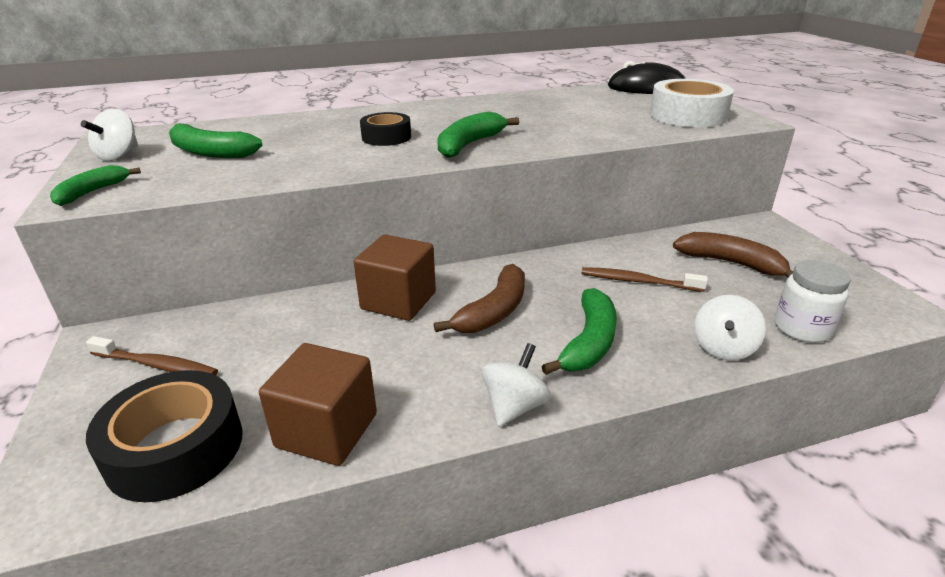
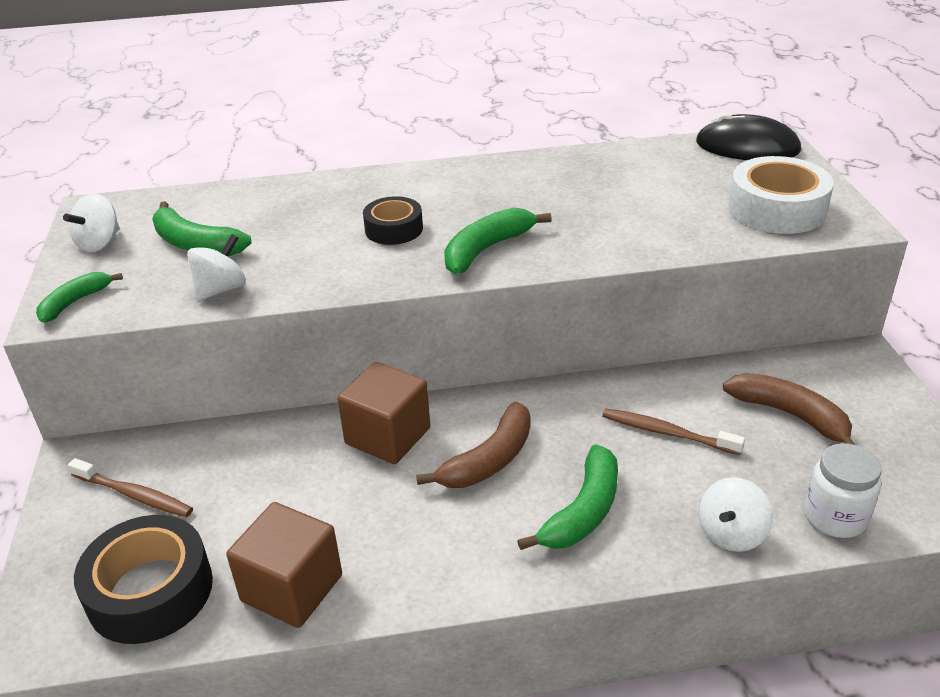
camera: 10 degrees right, 5 degrees up
(514, 406) = (481, 582): white spinning top -> white spinning top (221, 289)

